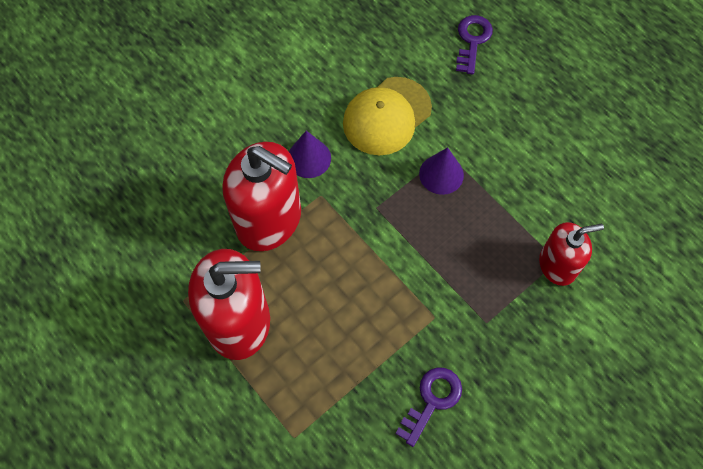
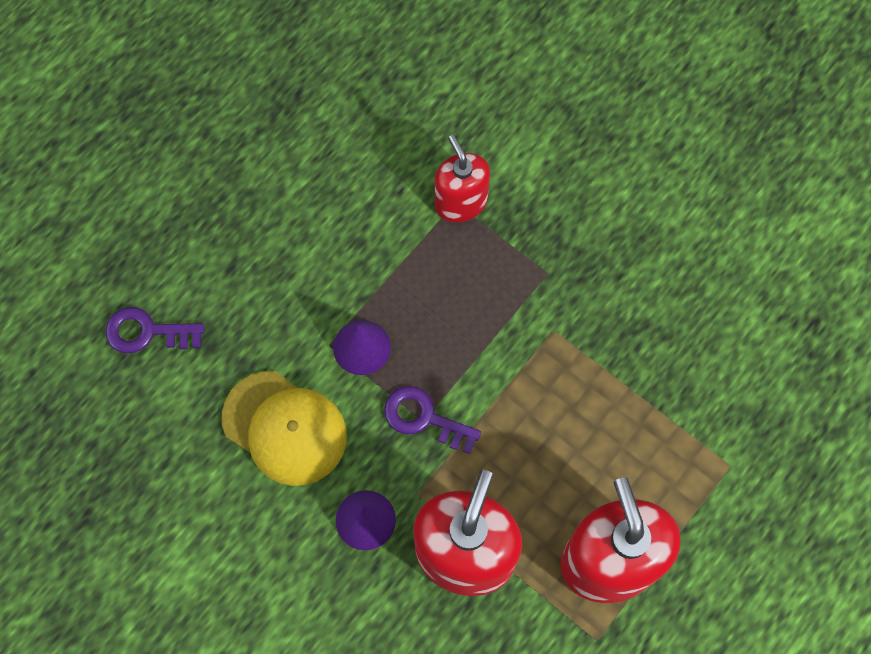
camera: 100 degrees left, 5 degrees up
(432, 400) = (652, 321): purple key -> purple key (424, 418)

